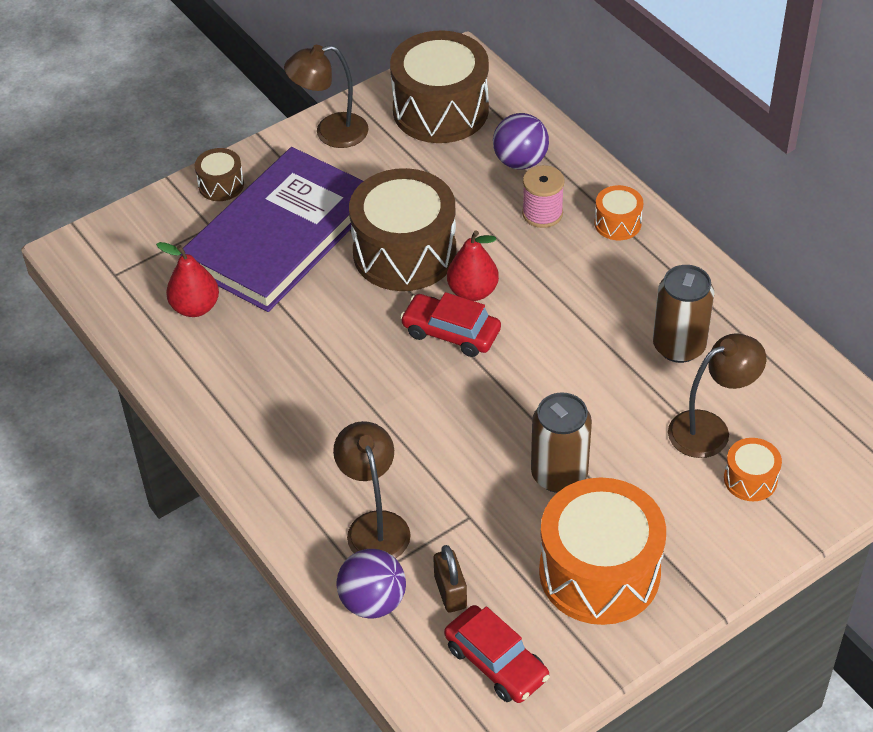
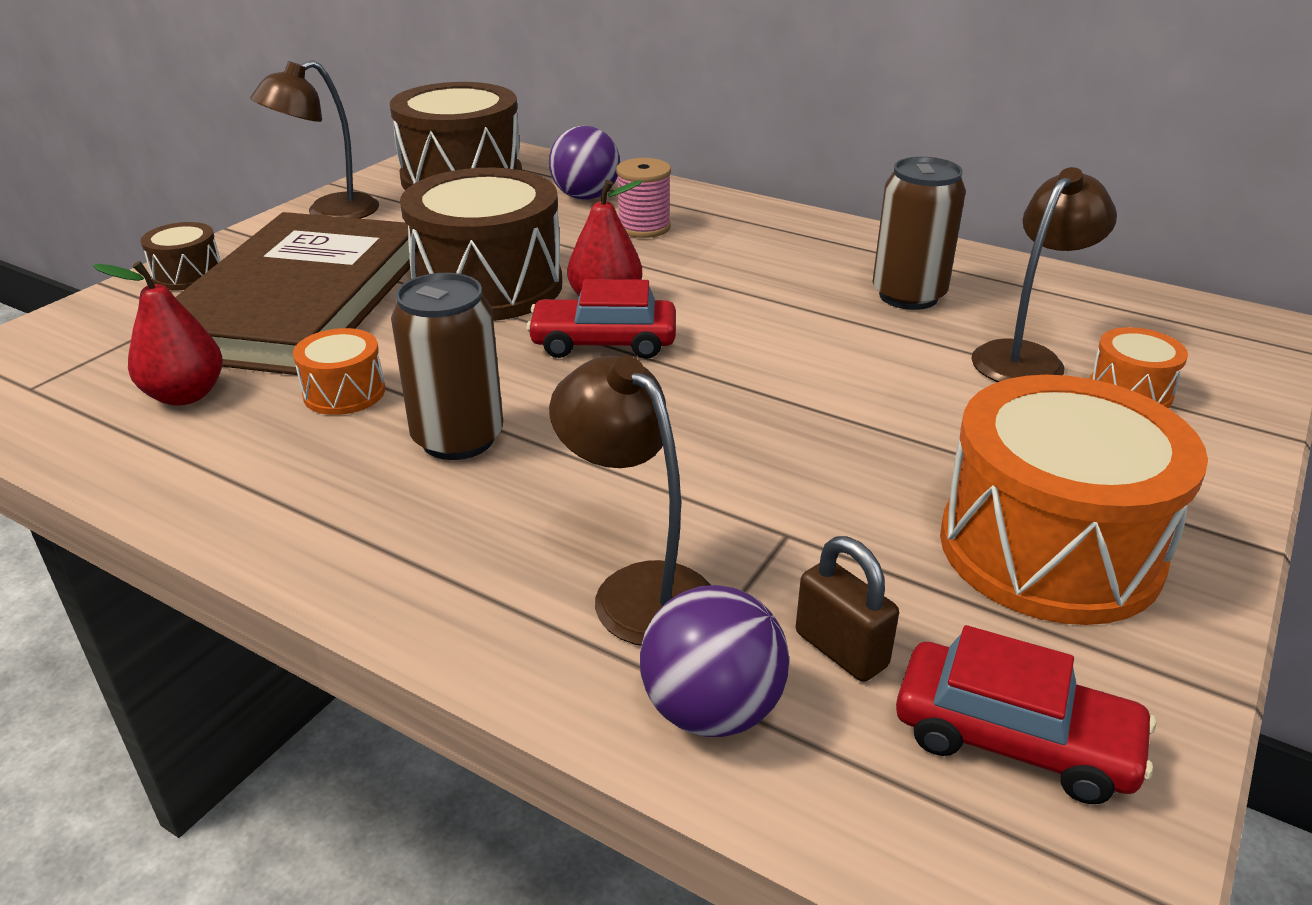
camera: 25 degrees left, 15 degrees down
(281, 235) = (298, 302): purple book -> brown book
(559, 474) = (878, 449): brown can -> brown can (458, 439)
(617, 223) = (739, 219): orange drum -> orange drum (344, 393)

